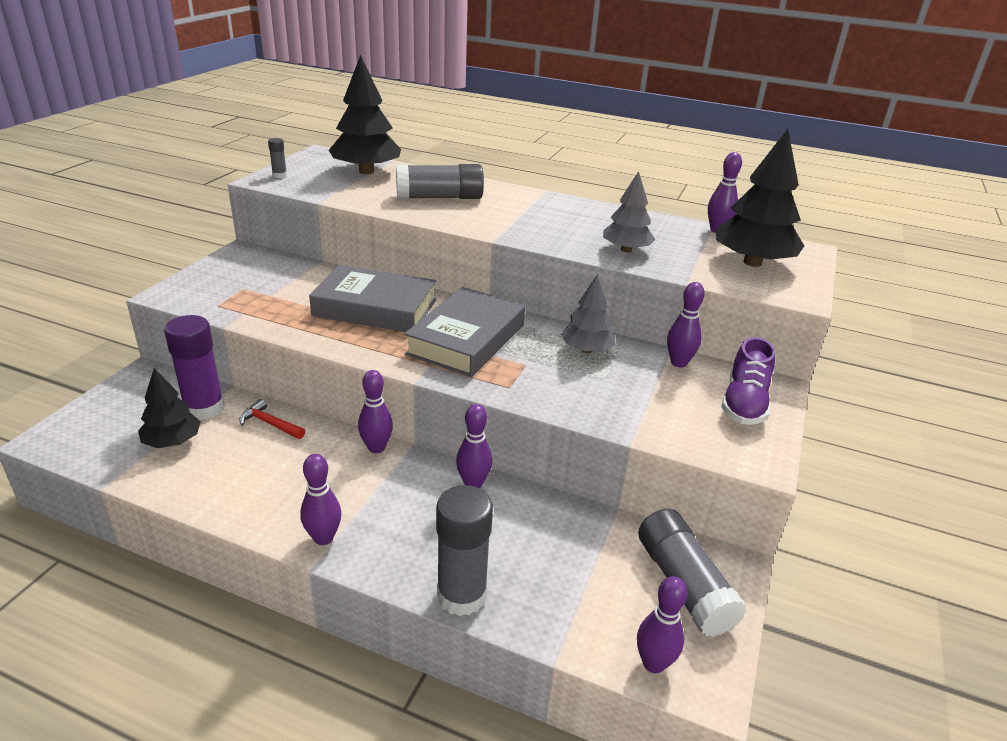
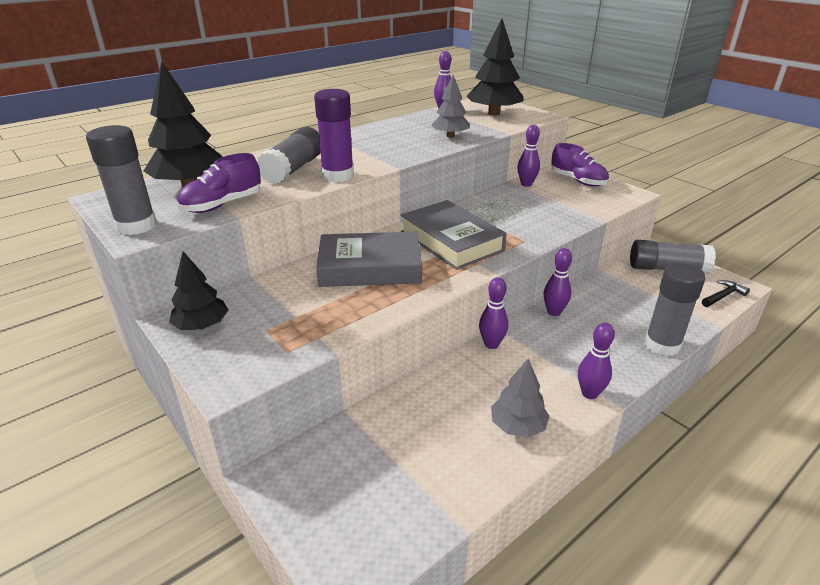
camera: 60 degrees left, 0 degrees up
(172, 442) = (415, 467): black tree -> black tree (202, 326)
(204, 408) = (371, 436): purple glue stick -> purple glue stick (338, 175)
(270, 424) = (424, 396): red hammer -> none
(279, 175) = (136, 226): grey glue stick -> grey glue stick, size x2.25
(338, 191) = (222, 205): none -> purple shoe
(375, 308) = (370, 267): grey book -> grey book turned 45 degrees clockwise
(587, 350) = (494, 205): grey tree -> grey tree (518, 426)
(653, 663) = (723, 296): purple bowling pin -> black hammer

